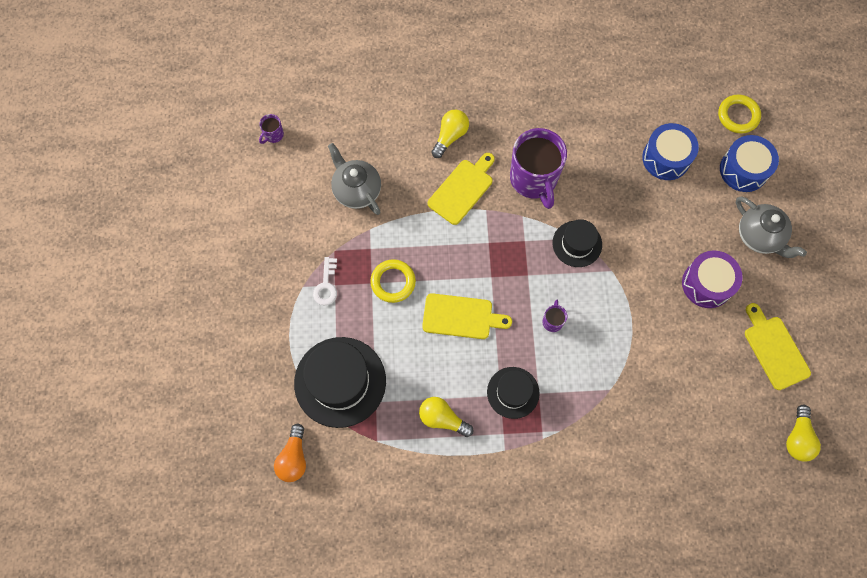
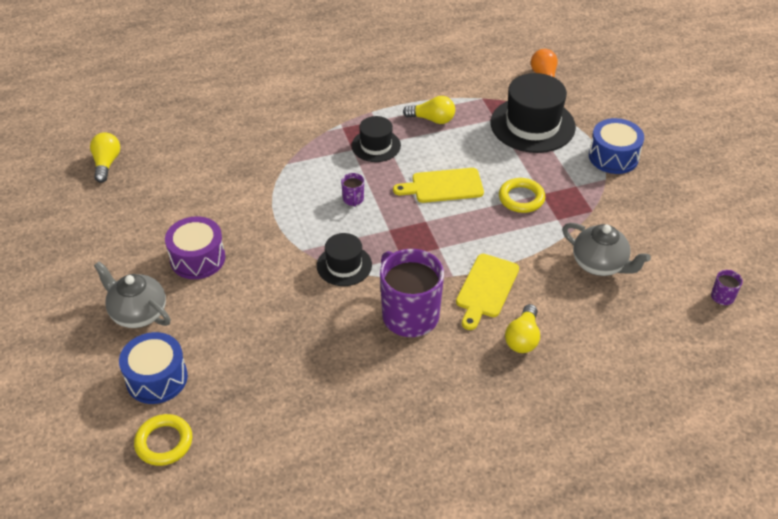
camera: 165 degrees right, 25 degrees down
(326, 285) = (584, 184): white key -> none
(666, 158) = (255, 371): blue drum -> blue drum (613, 157)
(774, 349) = (125, 220): yellow cutting board -> none

